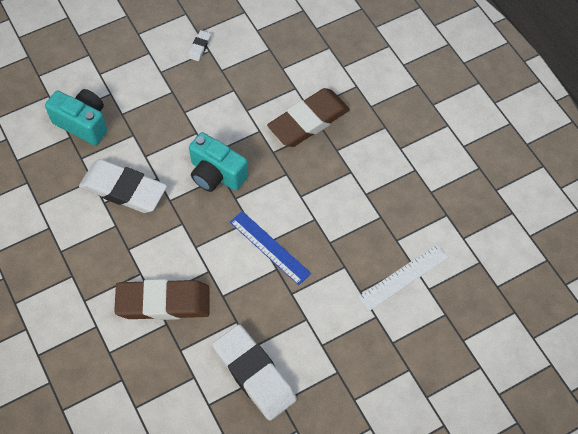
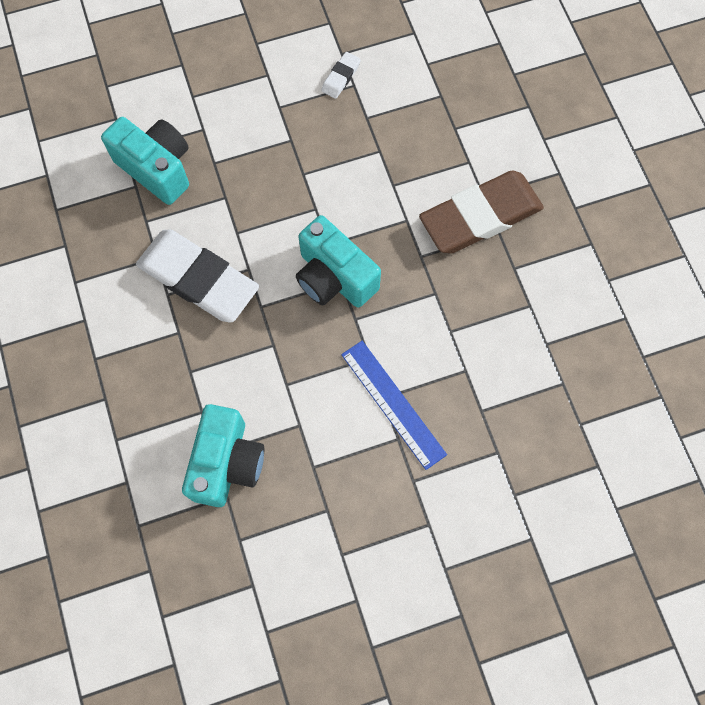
camera: 10 degrees right, 10 degrees up
(163, 302) = (227, 463): brown eraser -> turquoise camera
(254, 374) = (340, 597): white eraser -> none
(403, 277) = (581, 484): white ruler -> none

